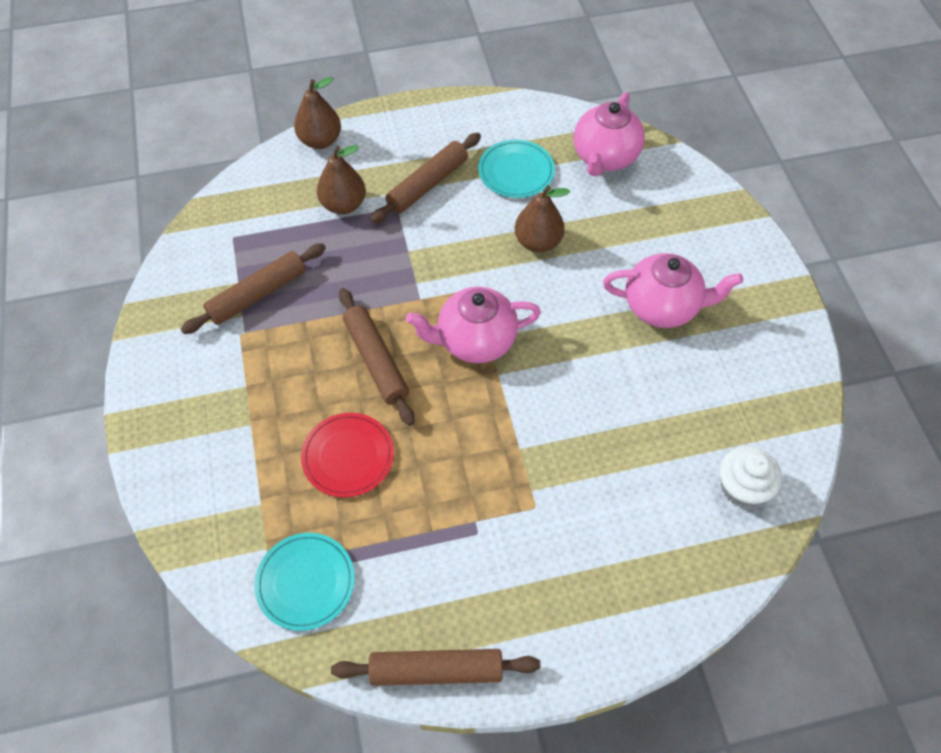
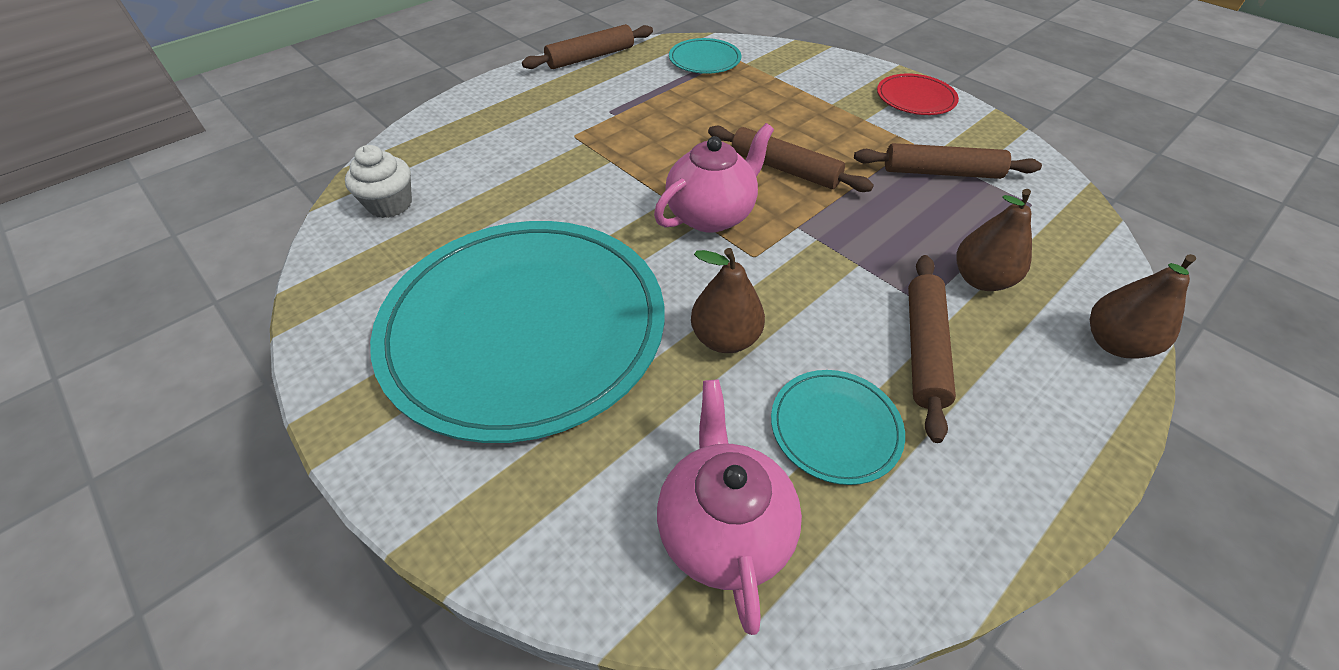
camera: 150 degrees right, 10 degrees down
(258, 294) = (941, 172): brown rolling pin -> brown rolling pin turned 75 degrees clockwise
(348, 456) = (741, 113): red plate -> red plate (915, 98)
(662, 307) = (524, 328): pink teapot -> turquoise plate

